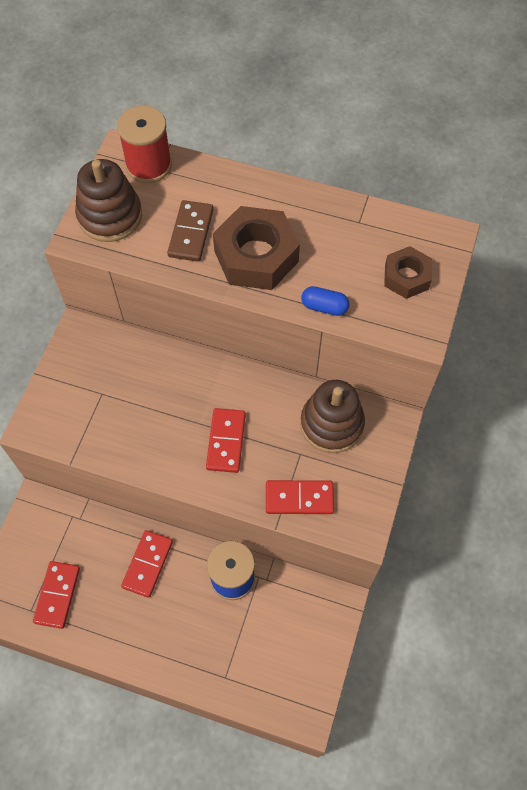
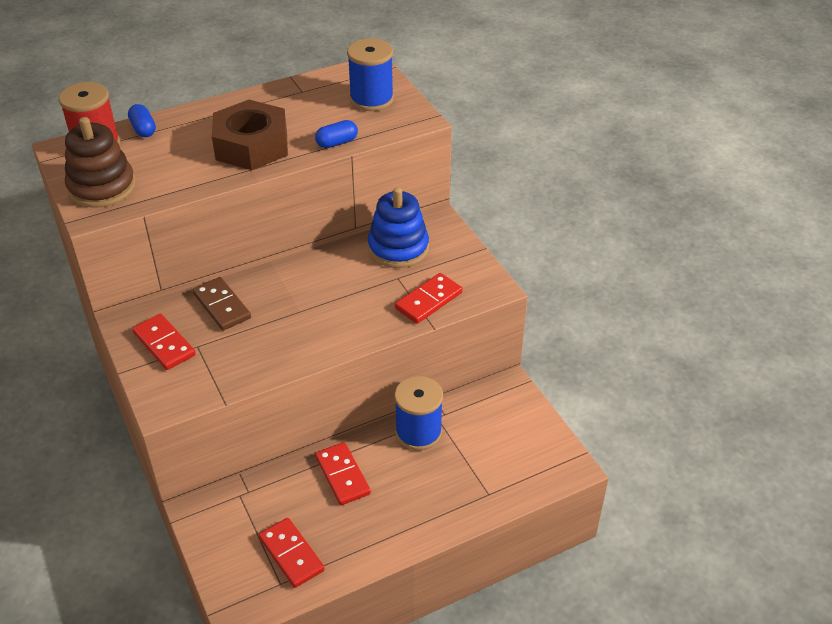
camera: 45 degrees left, 20 degrees down
(191, 233) = (183, 161): brown domino -> brown domino (222, 306)
(197, 173) = (143, 129): none -> blue capsule
(226, 441) = (334, 307): red domino -> red domino (164, 344)
(331, 424) = (398, 248): brown stacking toy -> blue stacking toy
(406, 277) = (371, 99): brown nut -> blue spool

